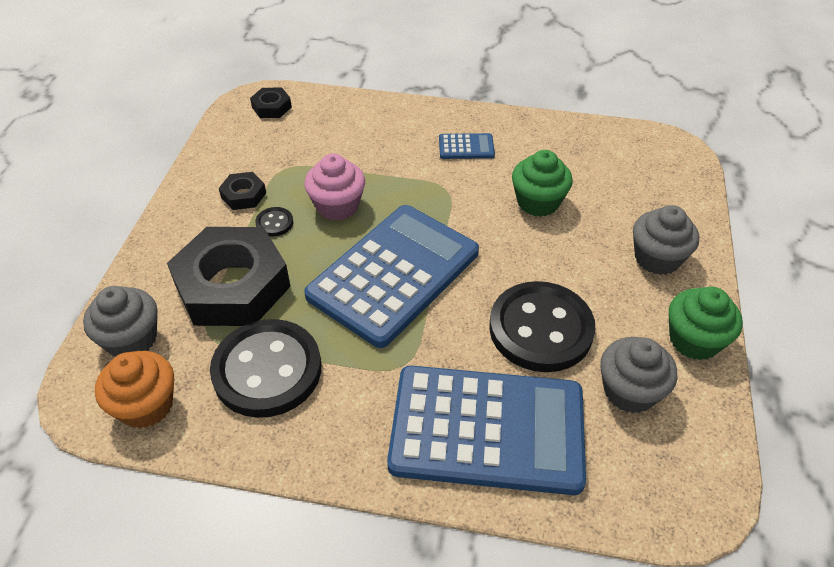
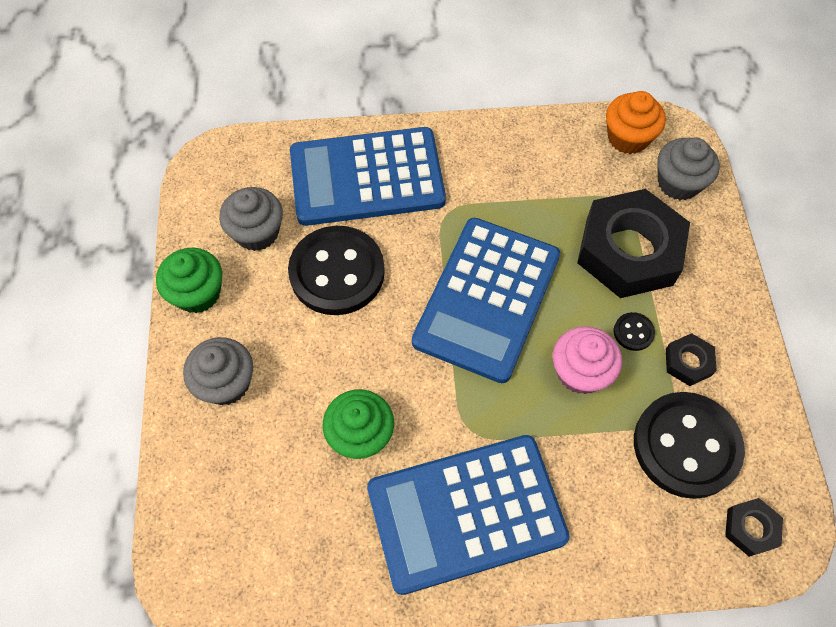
camera: 165 degrees right, 15 degrees up
(267, 370) = (554, 183): black button -> black button (686, 446)
(466, 147) = (466, 513): blue calculator -> blue calculator, size x2.50

